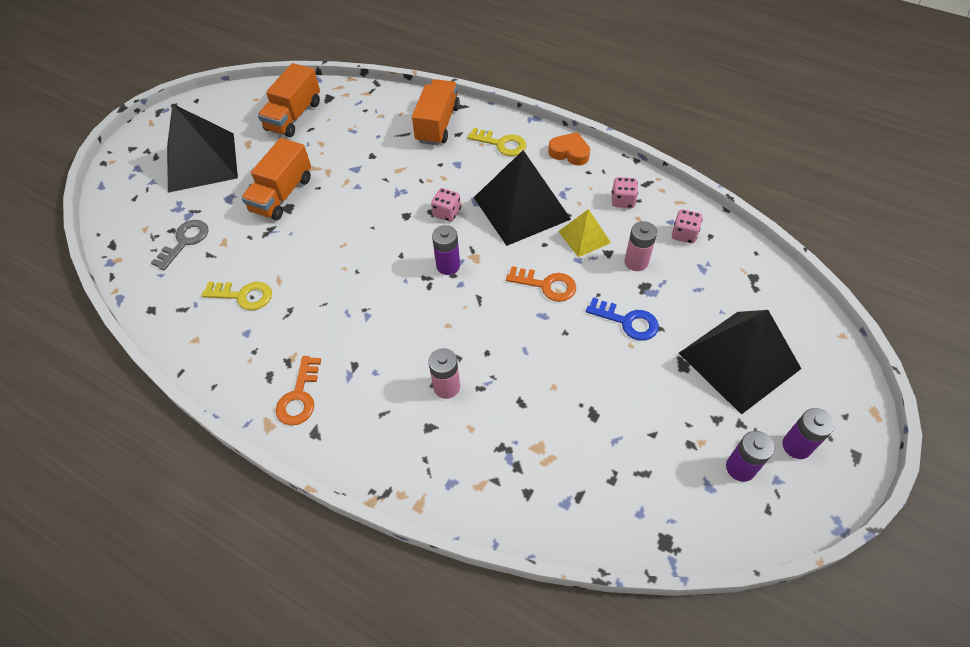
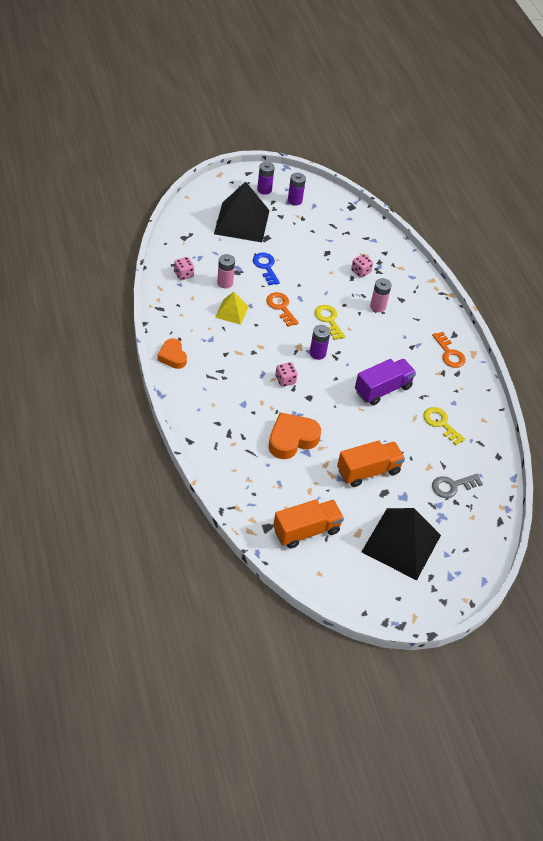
camera: 145 degrees left, 5 degrees down
(299, 396) = (449, 353): orange key -> orange key turned 105 degrees clockwise
(340, 283) = (382, 389): none -> purple truck
(380, 168) = (292, 439): none -> orange heart
(437, 124) = (221, 440): orange truck -> none
(501, 144) = (202, 394): yellow key -> yellow key (328, 320)
(521, 208) = (242, 350): black pyramid -> none
(622, 201) = (186, 311): pink dice -> pink dice (360, 271)

